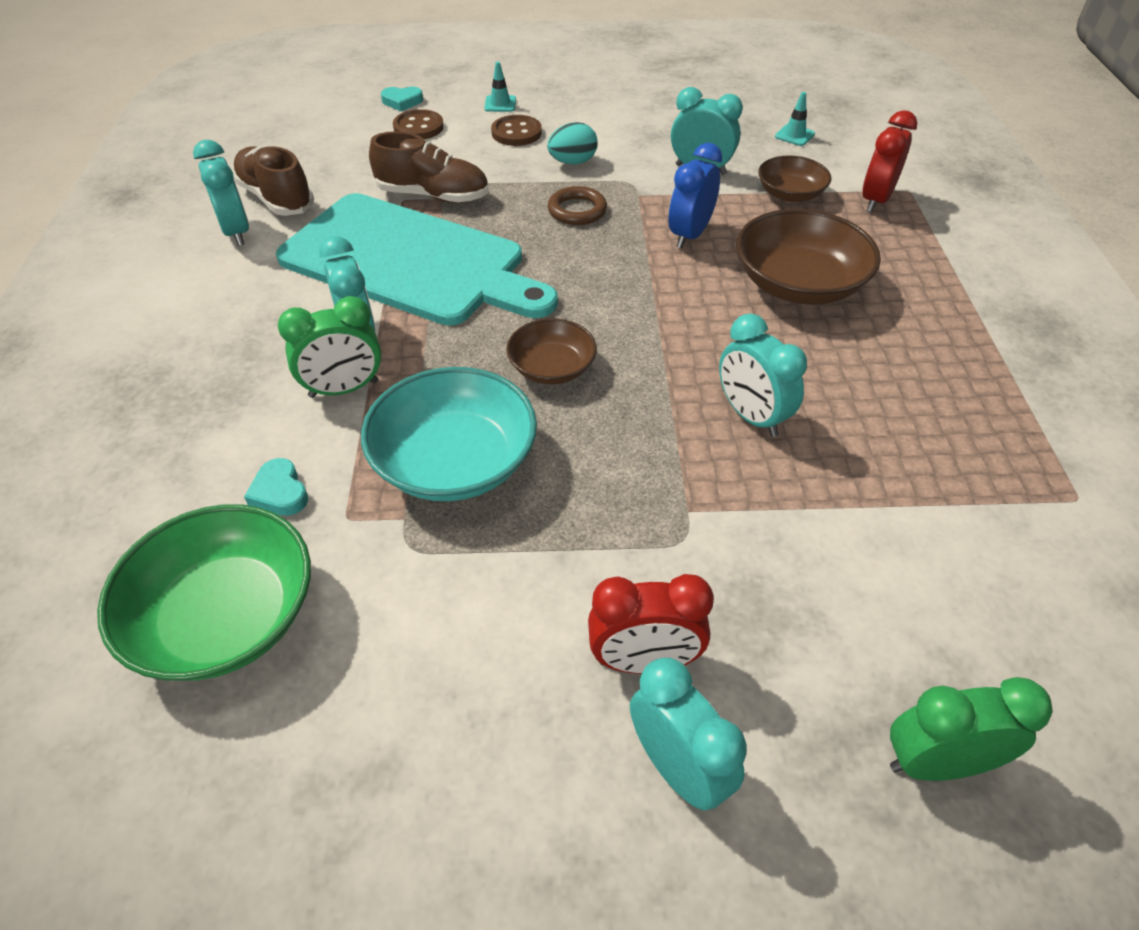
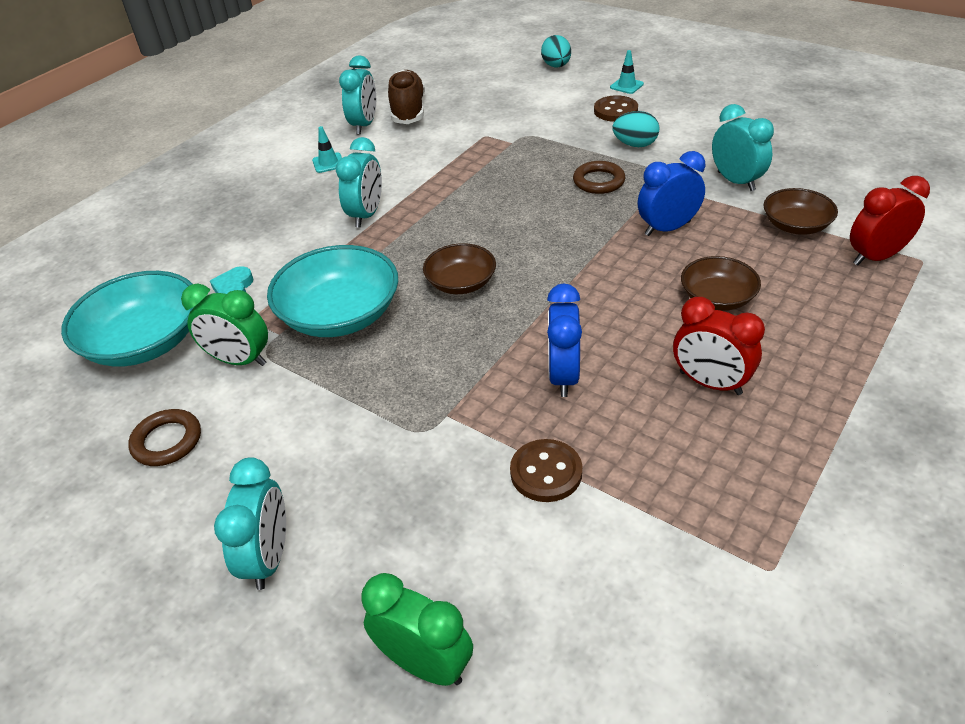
camera: 40 degrees right, 5 degrees down
(225, 617) = (145, 342): green bowl -> turquoise bowl
(344, 389) = (325, 244): green clock -> green clock (239, 360)
(402, 102) = (556, 66): turquoise heart -> turquoise egg
(403, 719) = (167, 441): none -> brown ring
(410, 262) = (446, 179): turquoise cutting board -> none
(418, 127) = (548, 88): brown button -> brown button (546, 472)
(433, 196) = (507, 139): brown shoe -> none
(644, 661) = (318, 487): red clock -> red clock (710, 383)
(751, 416) = (563, 376): turquoise clock -> blue clock
(794, 135) = (859, 178): turquoise traffic cone -> turquoise traffic cone (328, 163)
(798, 284) = (717, 298): brown bowl -> brown bowl, size x0.58

